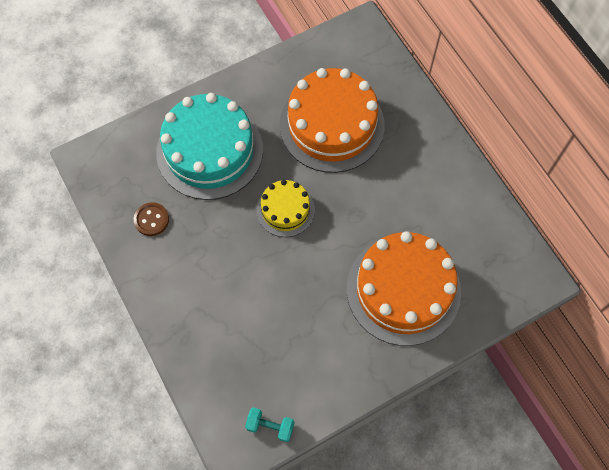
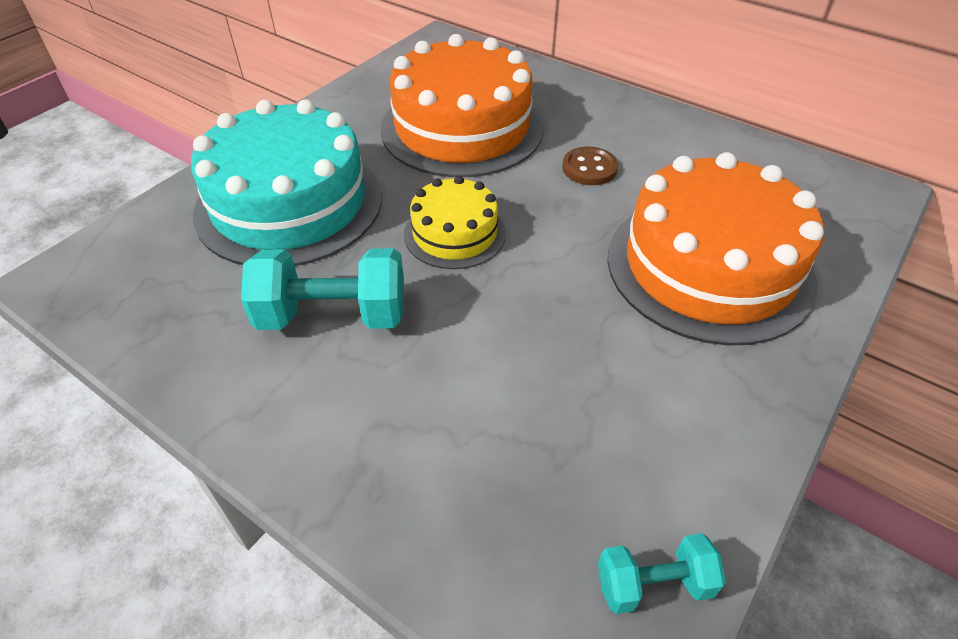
camera: 25 degrees left, 20 degrees down
(151, 220) = (221, 320): brown button -> brown button (589, 168)
(203, 239) = (333, 316): none -> turquoise dumbbell

